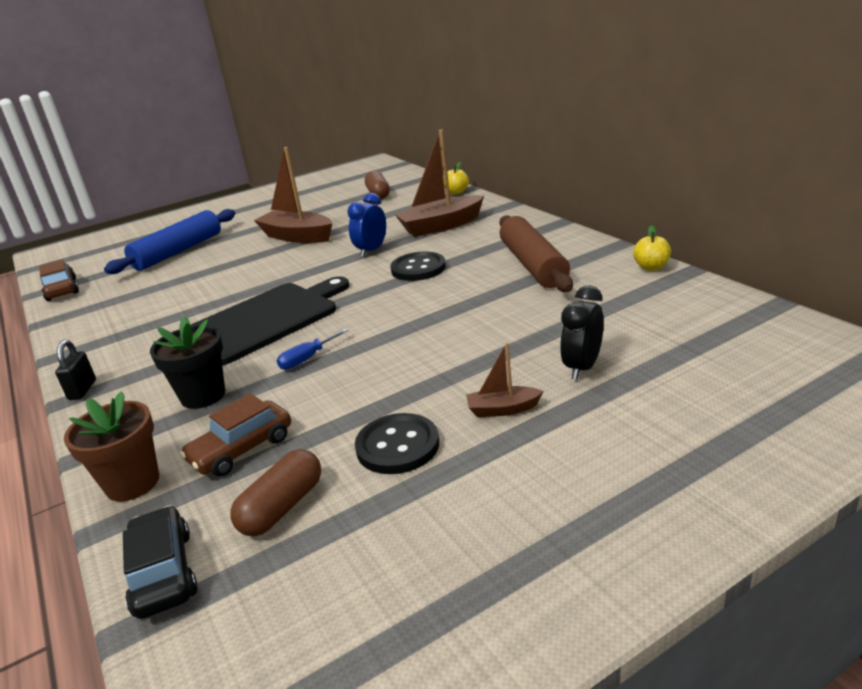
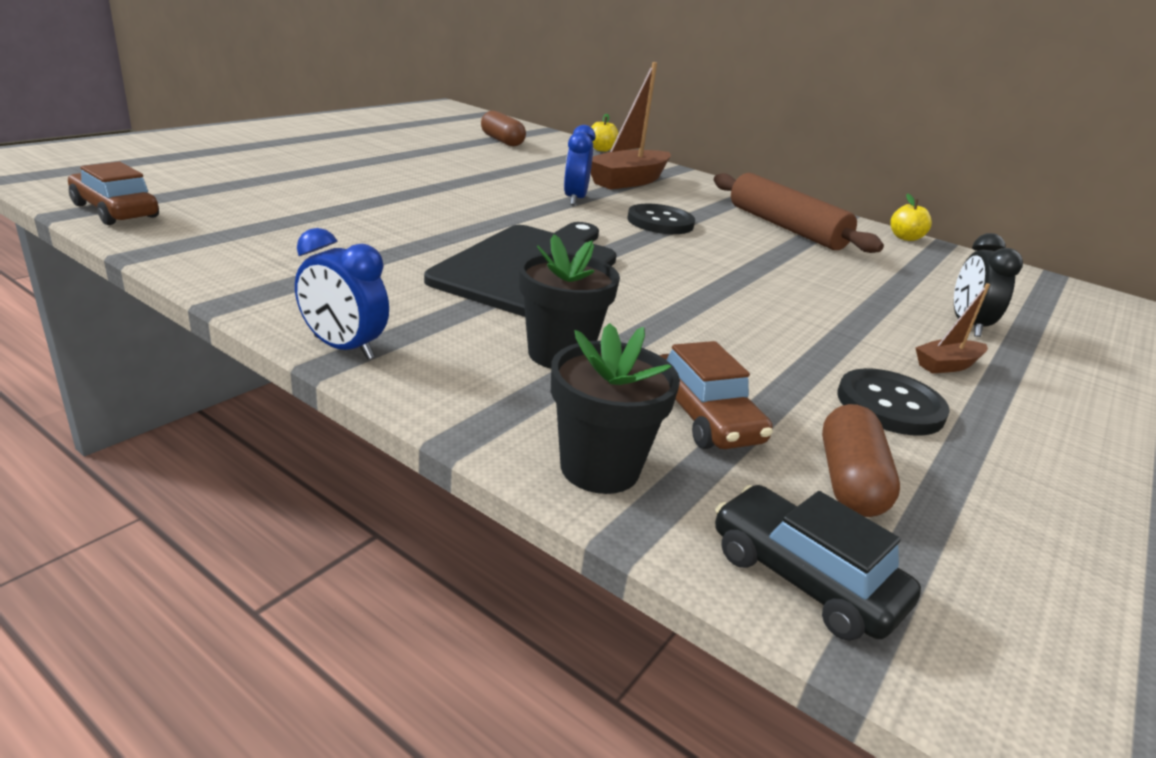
camera: 30 degrees left, 0 degrees up
(82, 390) = (343, 348): black padlock -> blue clock
(132, 483) = (599, 468): brown flower pot -> black flower pot
(178, 252) = (277, 177): blue rolling pin -> none
(242, 449) = (704, 417): brown car -> brown car turned 45 degrees counterclockwise
(297, 237) = (449, 175): brown boat -> none
(307, 359) = (650, 312): blue screwdriver -> none

